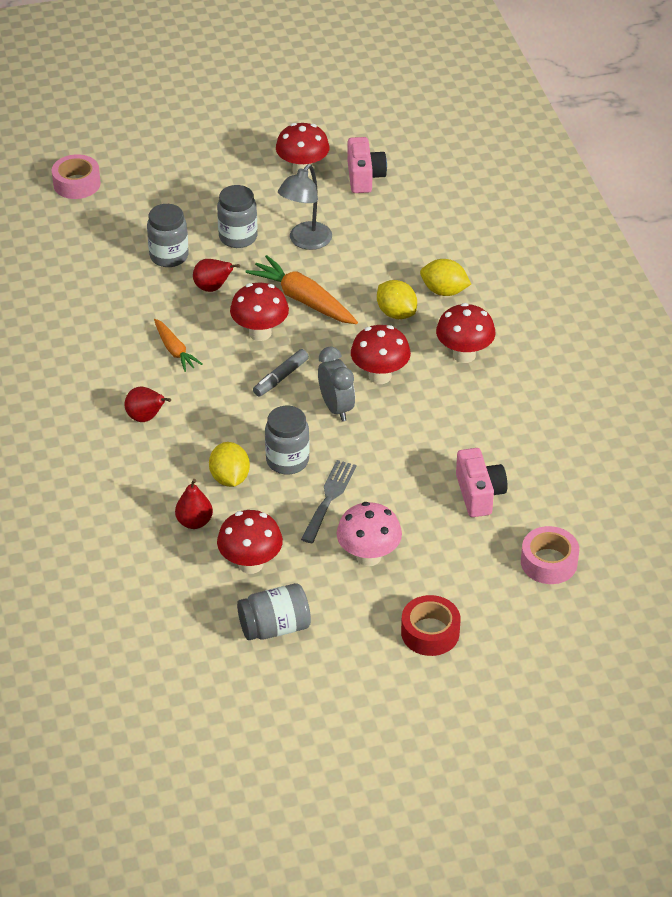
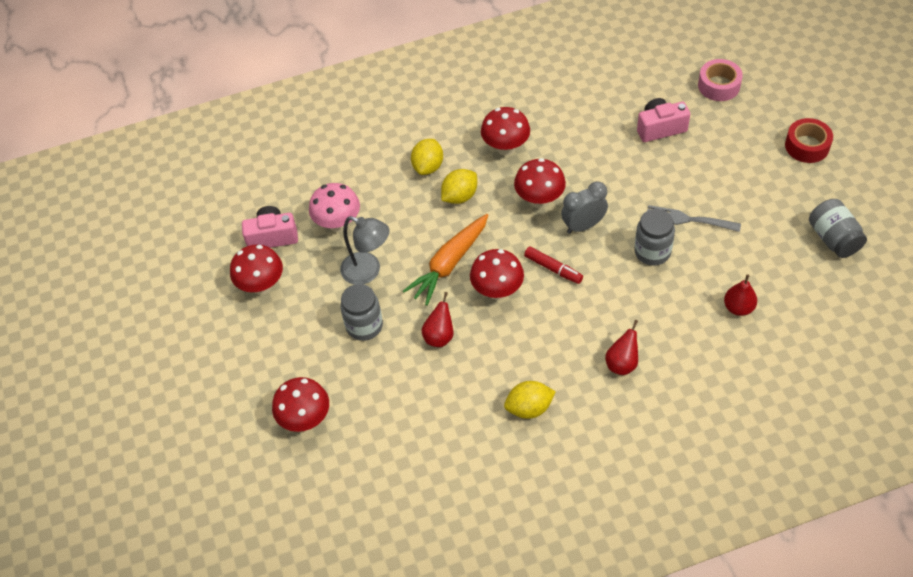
camera: 90 degrees left, 10 degrees up
(77, 184) = (283, 486): pink tape -> none
(169, 256) = (396, 380): grey jar -> none
(174, 350) = (530, 354): orange carrot -> none
(230, 478) = (682, 289): yellow lemon -> yellow lemon (529, 408)
(250, 564) = (773, 262): red mushroom -> red mushroom (306, 419)
(280, 378) = (553, 269): grey marker -> red marker
(368, 556) = (743, 188): pink mushroom -> pink mushroom (338, 224)

